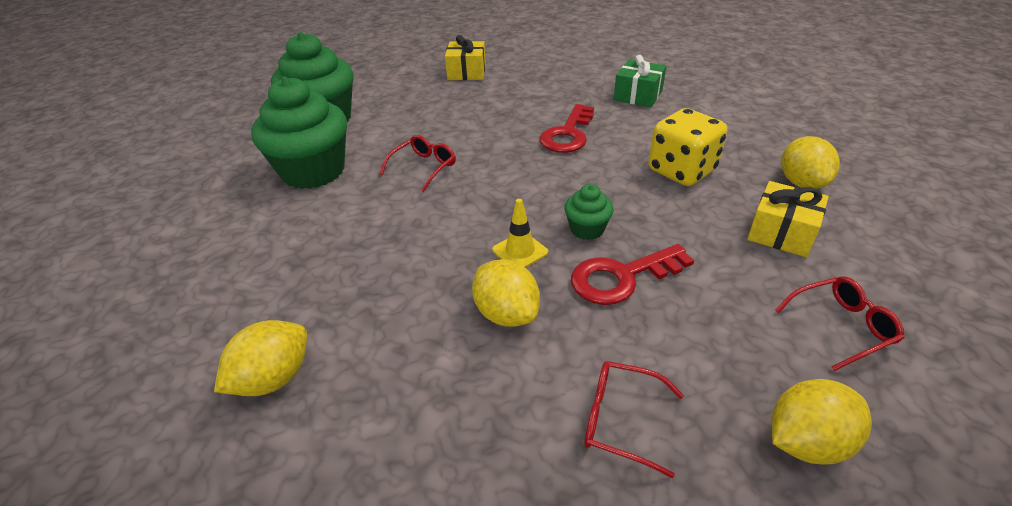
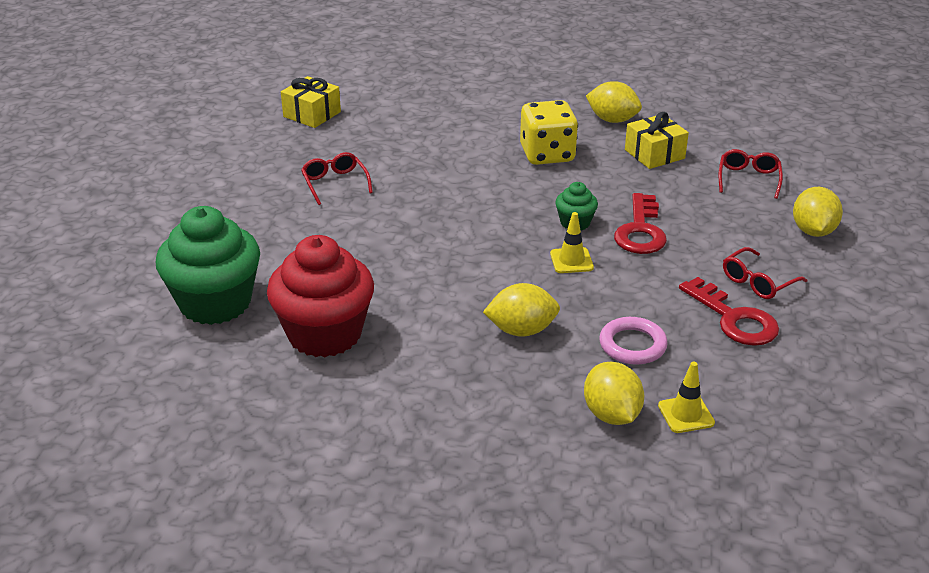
camera: 60 degrees left, 5 degrees down
(299, 445) = (686, 414): none -> yellow traffic cone
(313, 171) = (325, 334): green cupcake -> red cupcake
(405, 349) = (632, 345): none -> pink ring
(424, 167) = (398, 268): red glasses -> red glasses (335, 183)
(467, 72) = (234, 185): yellow gift -> yellow gift (312, 114)
(506, 313) = (634, 290): yellow lemon -> yellow lemon (521, 330)
(568, 134) = (434, 178): red key -> red key (734, 319)
(638, 95) = (413, 121): green gift -> none

